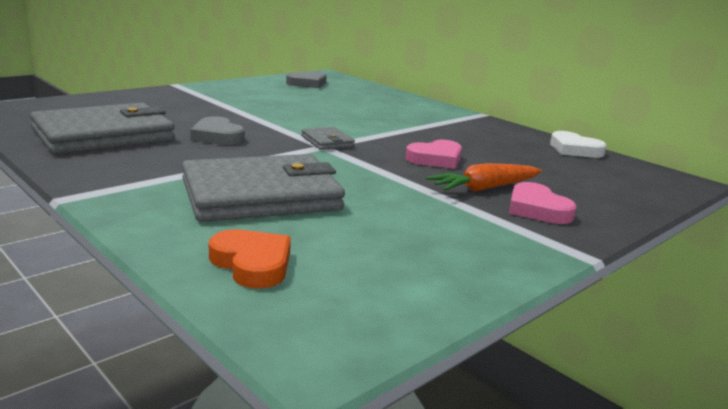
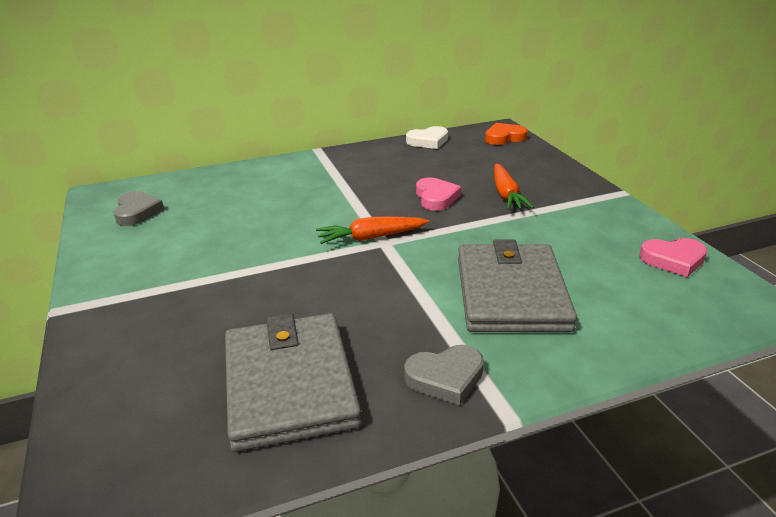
camera: 65 degrees left, 10 degrees up
(217, 136) = (330, 299): grey heart -> grey heart (445, 377)
(252, 264) = (648, 314): orange heart -> orange heart (504, 137)
(327, 141) = (371, 237): grey wallet -> orange carrot
(537, 209) = (547, 187): pink heart -> pink heart (673, 260)

